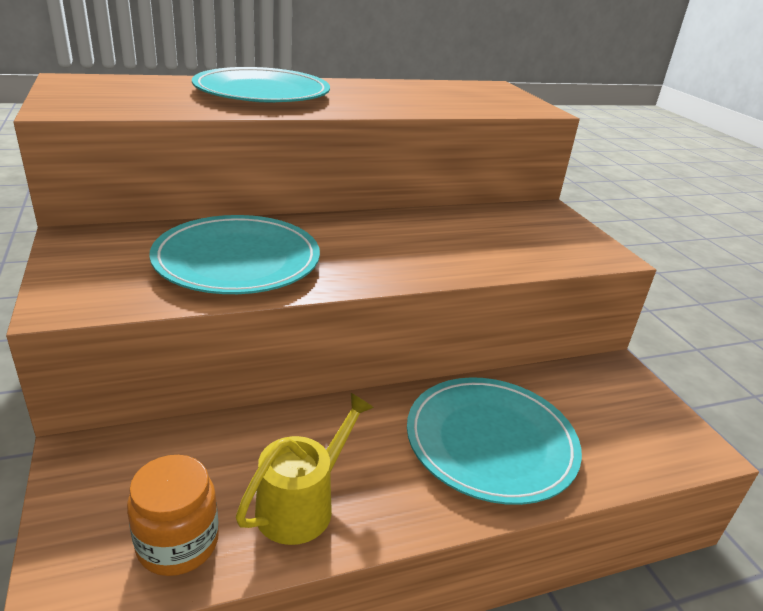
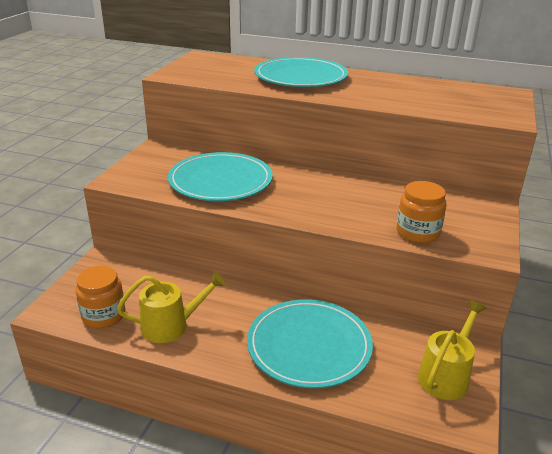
camera: 40 degrees right, 0 degrees up
(531, 257) = (417, 233): none -> orange jar
(635, 408) = (446, 376): none -> yellow watering can

